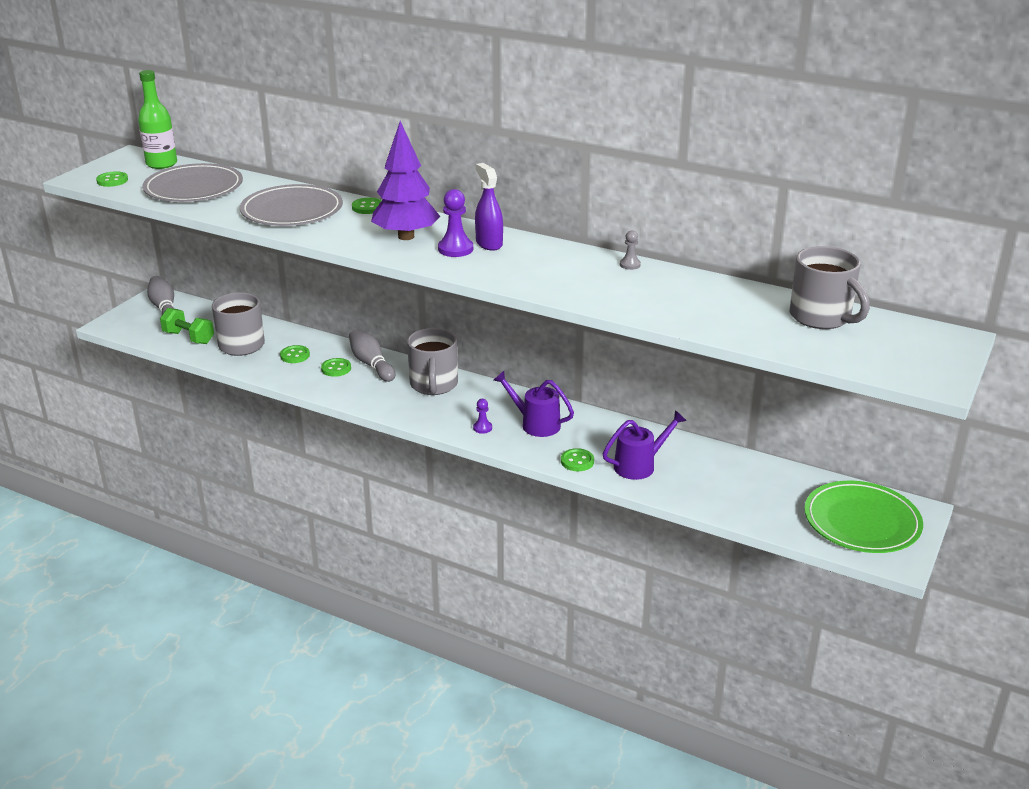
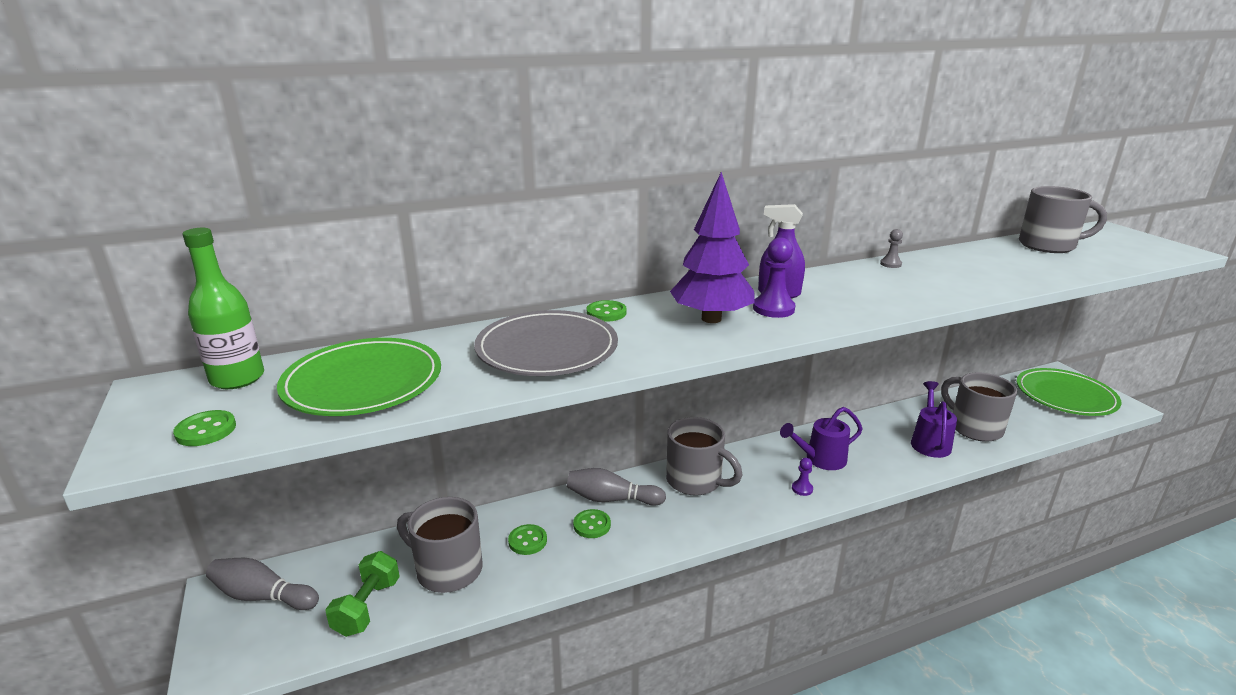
camera: 50 degrees left, 5 degrees down
(189, 337) = (367, 607): green dumbbell -> green dumbbell turned 60 degrees counterclockwise
(194, 188) = (363, 382): grey plate -> green plate
(577, 461) = (901, 467): green button -> none
(702, 482) = (974, 428): none -> grey mug

